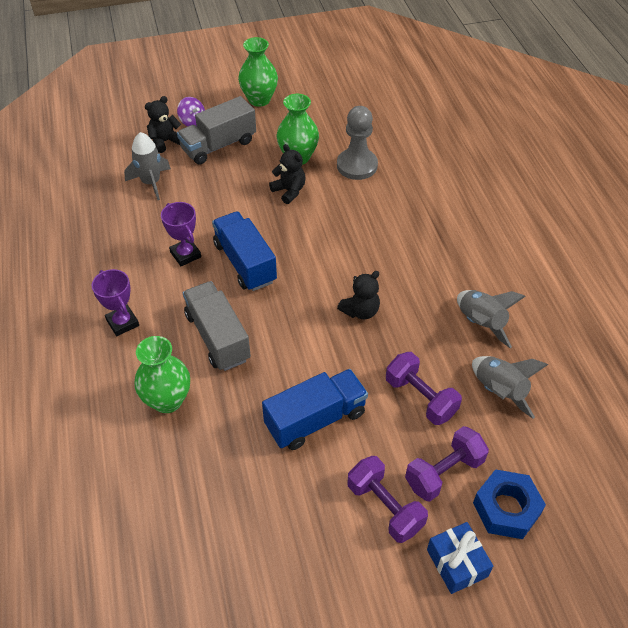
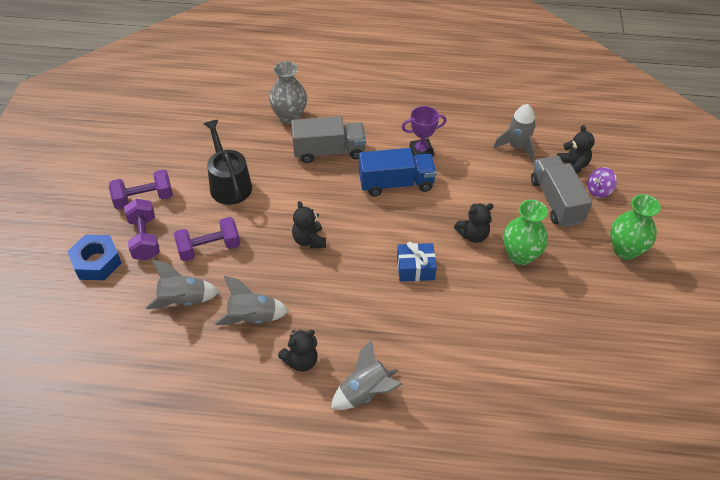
camera: 110 degrees right, 0 degrees up
(122, 323) = (368, 107): purple trophy -> none
(167, 400) = (289, 116): green vase -> grey vase
(315, 419) = (229, 184): blue truck -> black watering can
(357, 166) = (492, 299): grey pawn -> none
(457, 563) = (84, 221): blue gift -> blue gift (415, 268)
(500, 220) = (365, 393): none -> grey rocket
(500, 271) = (301, 361): none -> black teddy bear

